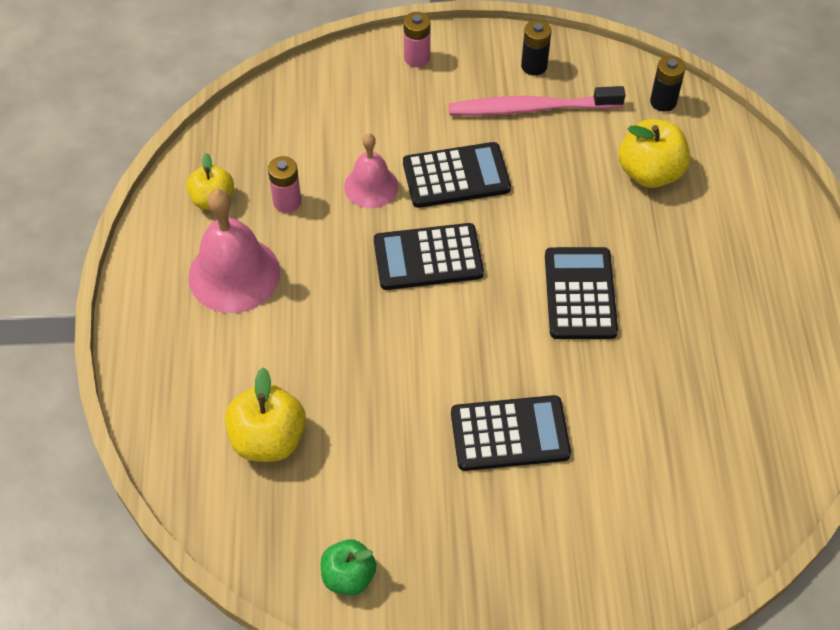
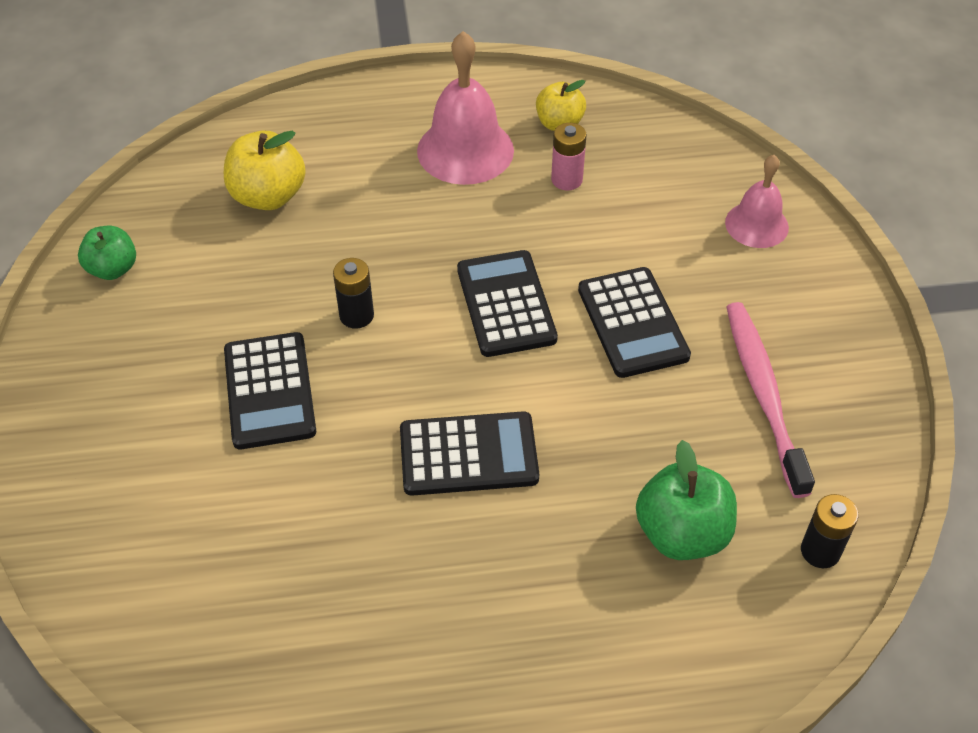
camera: 85 degrees right, 5 degrees down
(371, 186) = (601, 247): pink bell -> pink bell (756, 224)
(417, 58) = (816, 273): pink battery -> none
(534, 66) = (841, 395): black battery -> black battery (356, 315)
(650, 173) = (682, 533): yellow apple -> green apple

